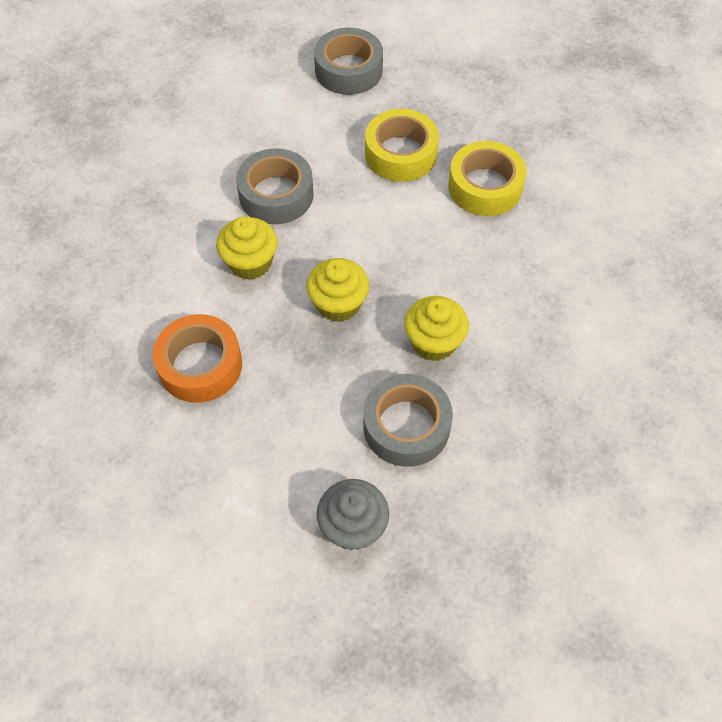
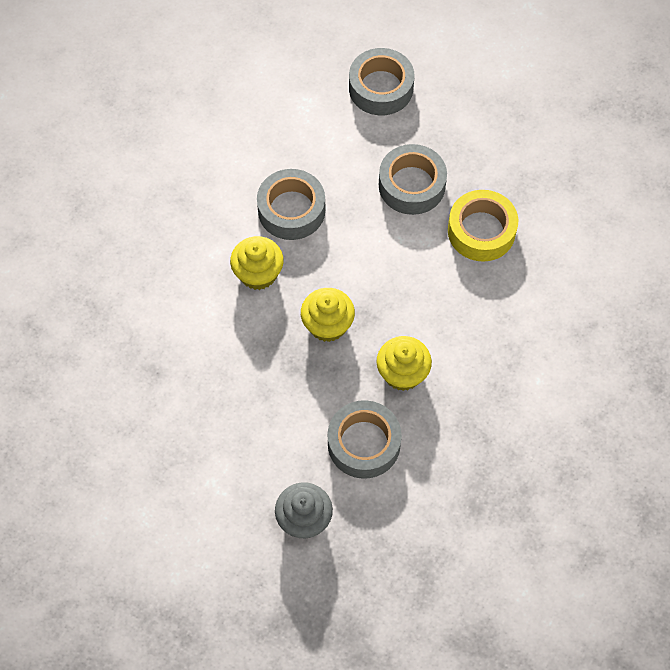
camera: 10 degrees right, 5 degrees up
(200, 365) = (202, 362): orange tape -> none
(400, 153) = (411, 185): yellow tape -> grey tape

